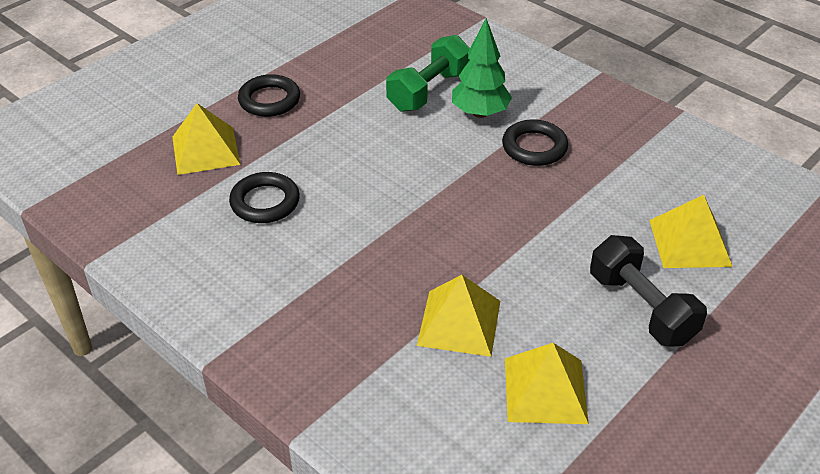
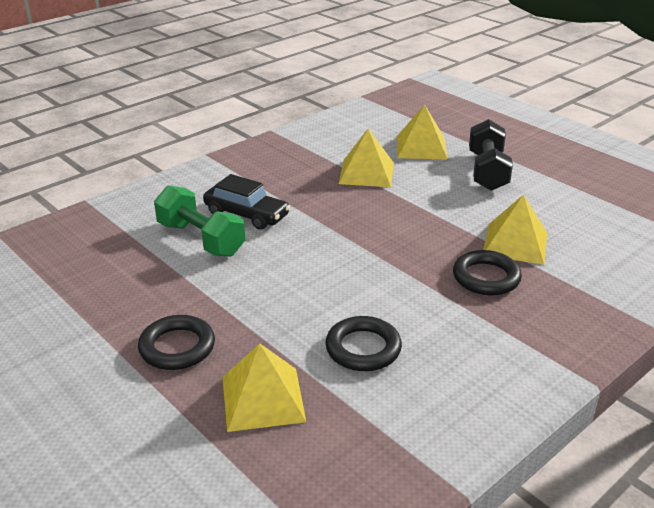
camera: 85 degrees left, 10 degrees down
(480, 113) = (246, 214): green tree -> black car
(534, 147) = (303, 193): black ring -> black ring (486, 277)
(545, 390) = (573, 214): yellow pyramid -> yellow pyramid (366, 173)
(641, 308) = (487, 171): black dumbbell -> black dumbbell turned 60 degrees counterclockwise

